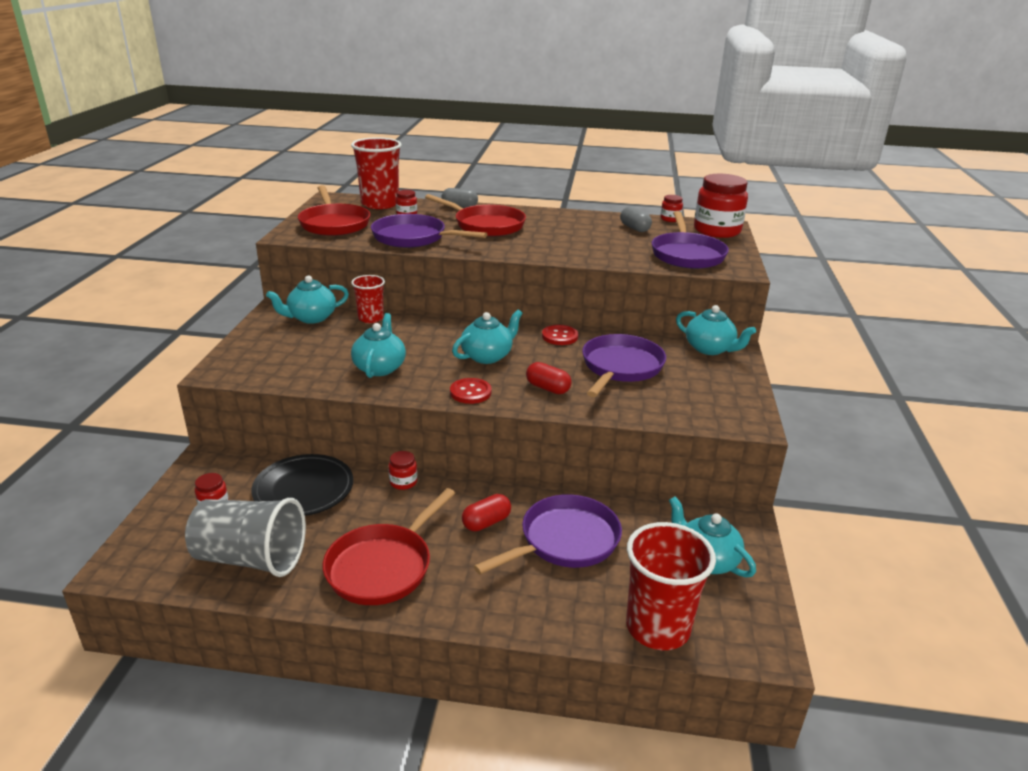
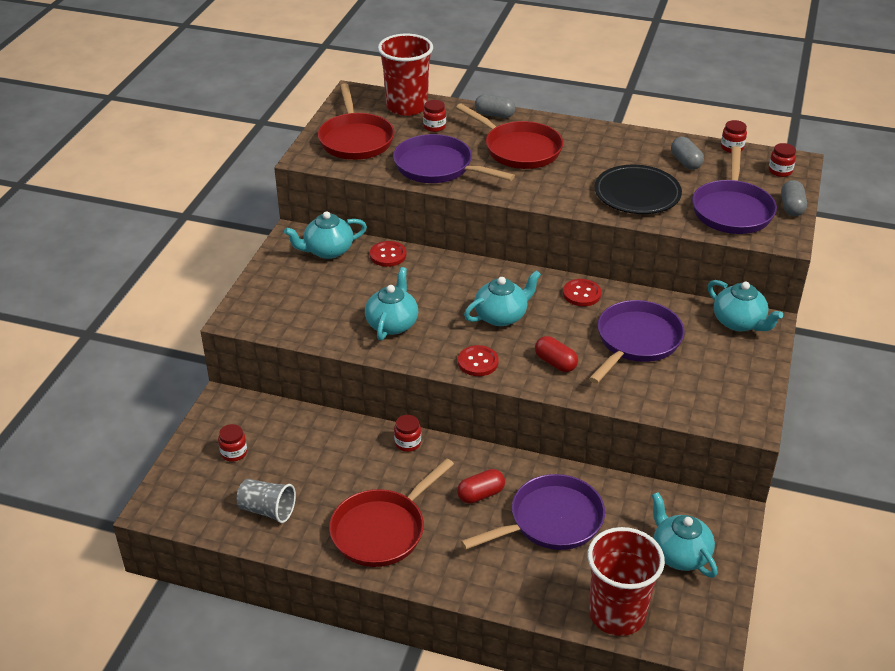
camera: 10 degrees right, 10 degrees up
(251, 558) = (267, 510): grey cup -> grey cup, size x0.58
(303, 489) = (314, 443): black plate -> black plate (637, 194)
(370, 318) = (388, 255): red cup -> red button
(717, 231) = (780, 171): red jar -> red jar, size x0.45
(737, 251) = (791, 207): none -> grey capsule

